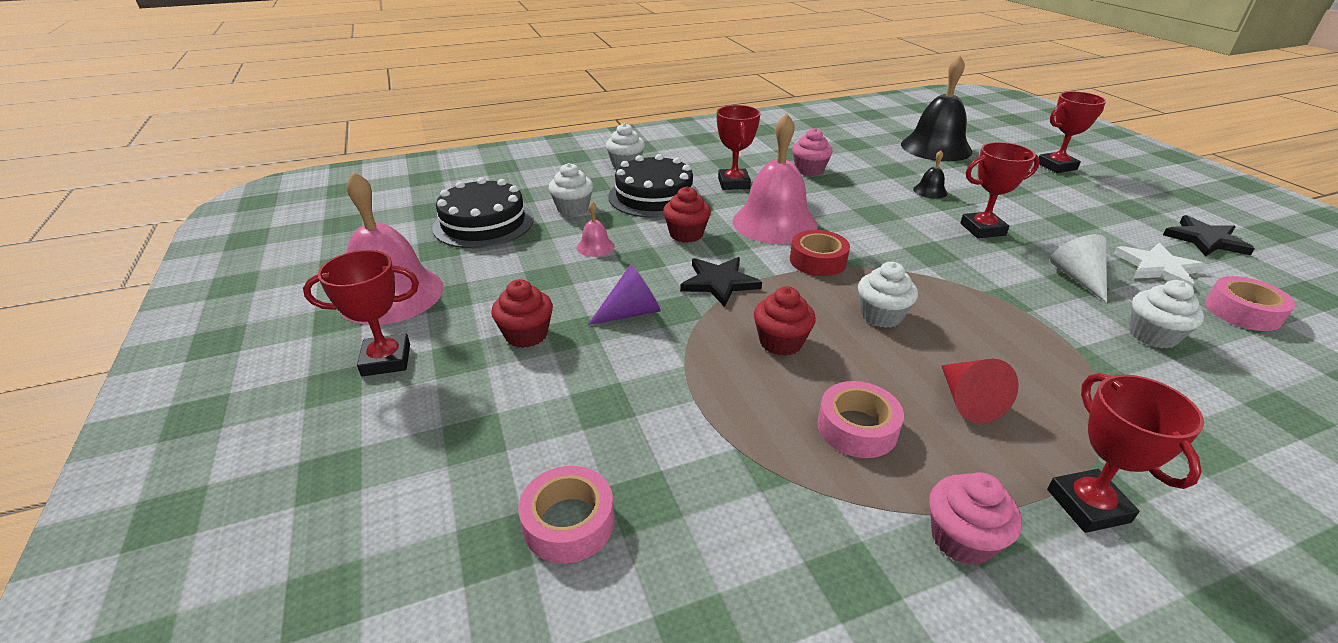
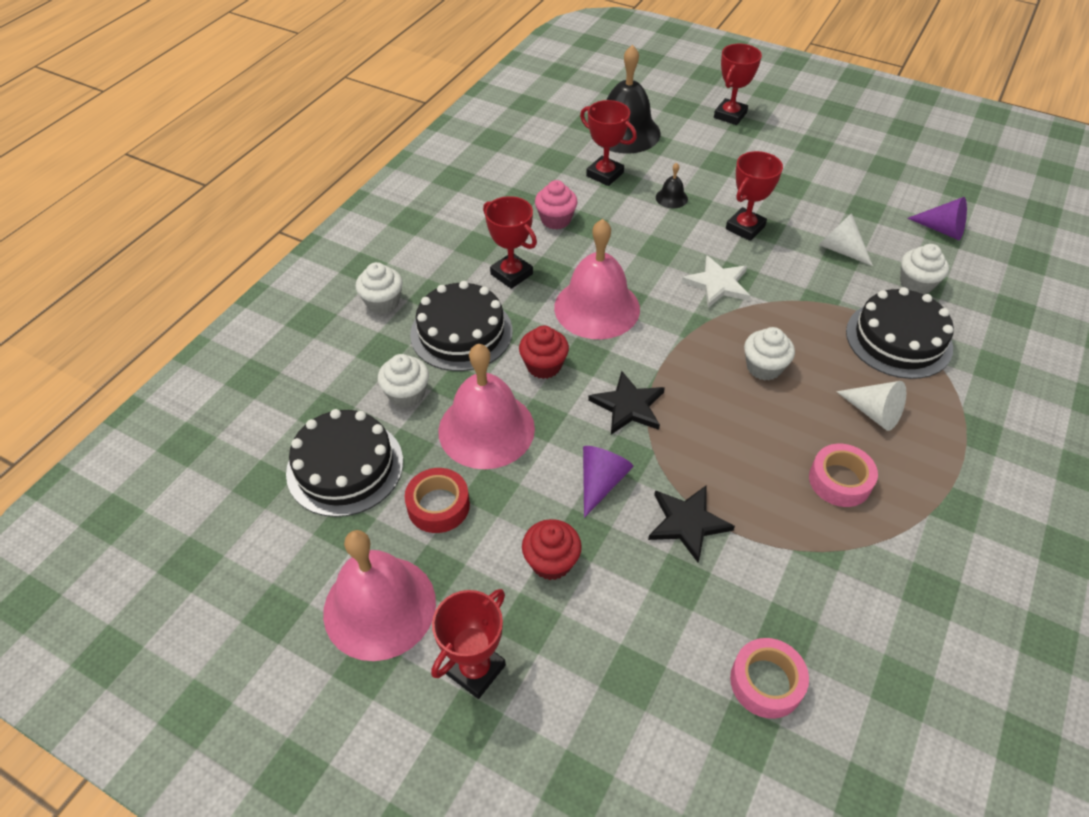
camera: 40 degrees left, 15 degrees up
(595, 246) = (486, 429): pink bell -> pink bell, size x2.36
(781, 342) = (729, 438): red cupcake -> none
(818, 261) = (671, 335): red tape -> red tape (438, 506)
(962, 539) = (953, 521): pink cupcake -> none
(967, 400) = (873, 412): red cone -> white cone
(1073, 364) = (898, 339): none -> black cake
(1088, 506) = (984, 451): red trophy -> red trophy (605, 174)
(1158, 268) = (874, 210): white star -> white star (718, 284)
(1205, 240) = (877, 161): black star -> black star (687, 523)
(1242, 312) = (941, 229): pink tape -> purple cone

